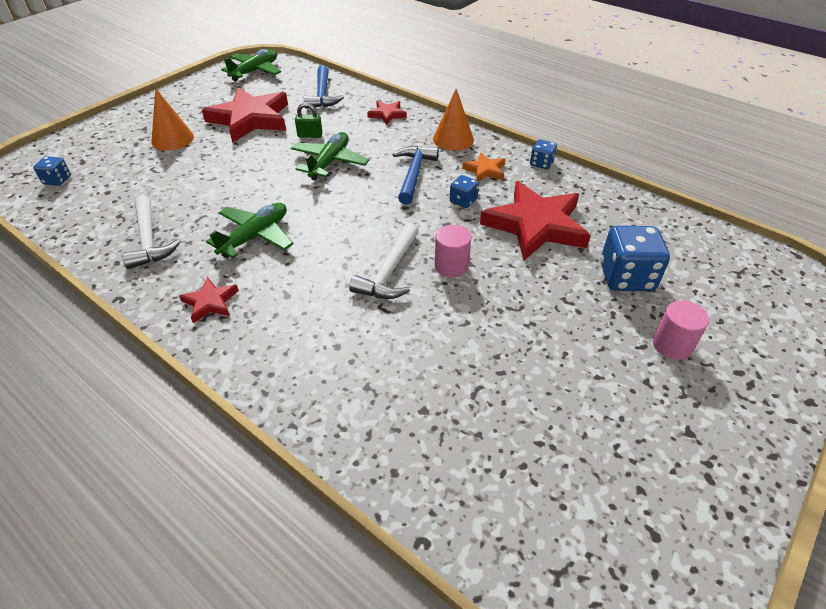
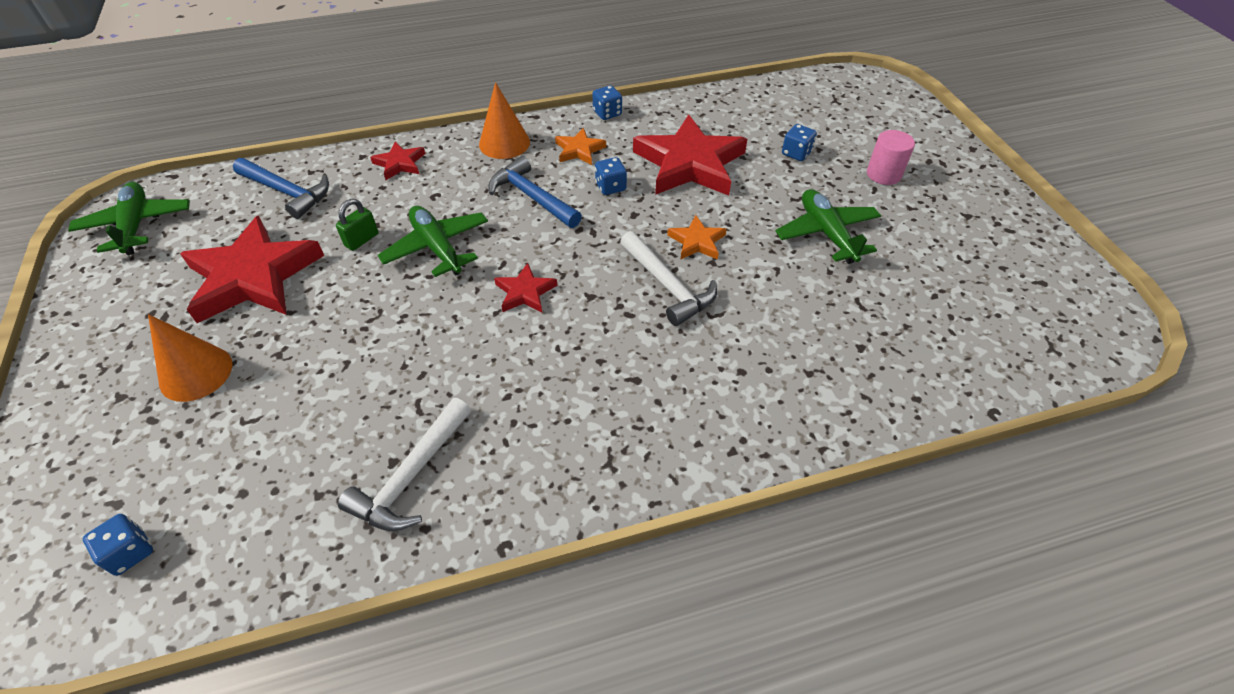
camera: 55 degrees left, 5 degrees up
(149, 240) = (412, 476): white hammer -> white hammer turned 105 degrees clockwise
(210, 302) = (591, 452): red star -> red star (525, 292)
(255, 236) = (510, 367): green plane -> green plane (826, 233)
(451, 266) = (697, 241): pink cylinder -> orange star
(626, 277) = (796, 153): blue dice -> blue dice, size x0.53

